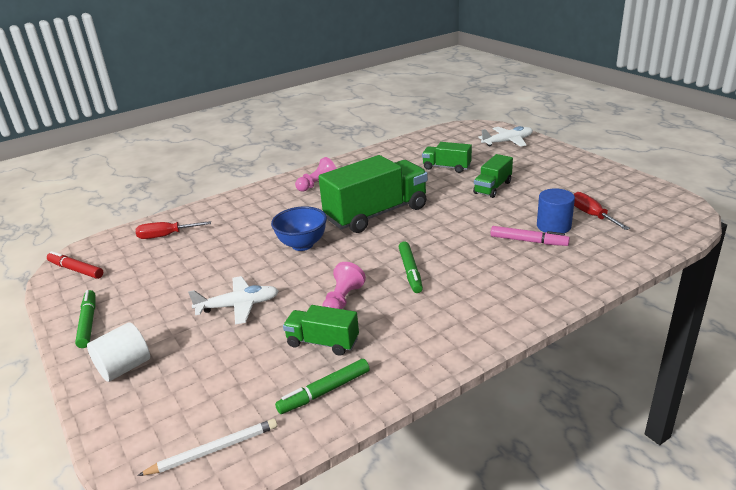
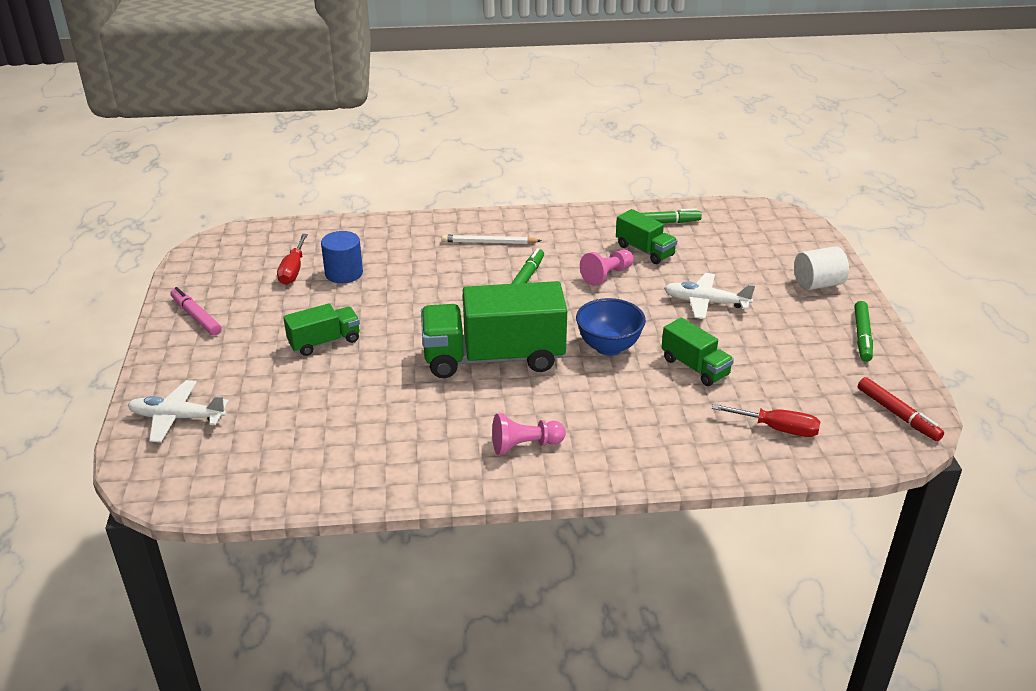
camera: 155 degrees left, 5 degrees up
(213, 450) = (749, 217): white pencil -> white pencil (489, 242)
(446, 167) = (326, 401): green truck -> green truck (695, 367)
(528, 241) = (388, 268): pink marker -> pink marker (196, 316)

